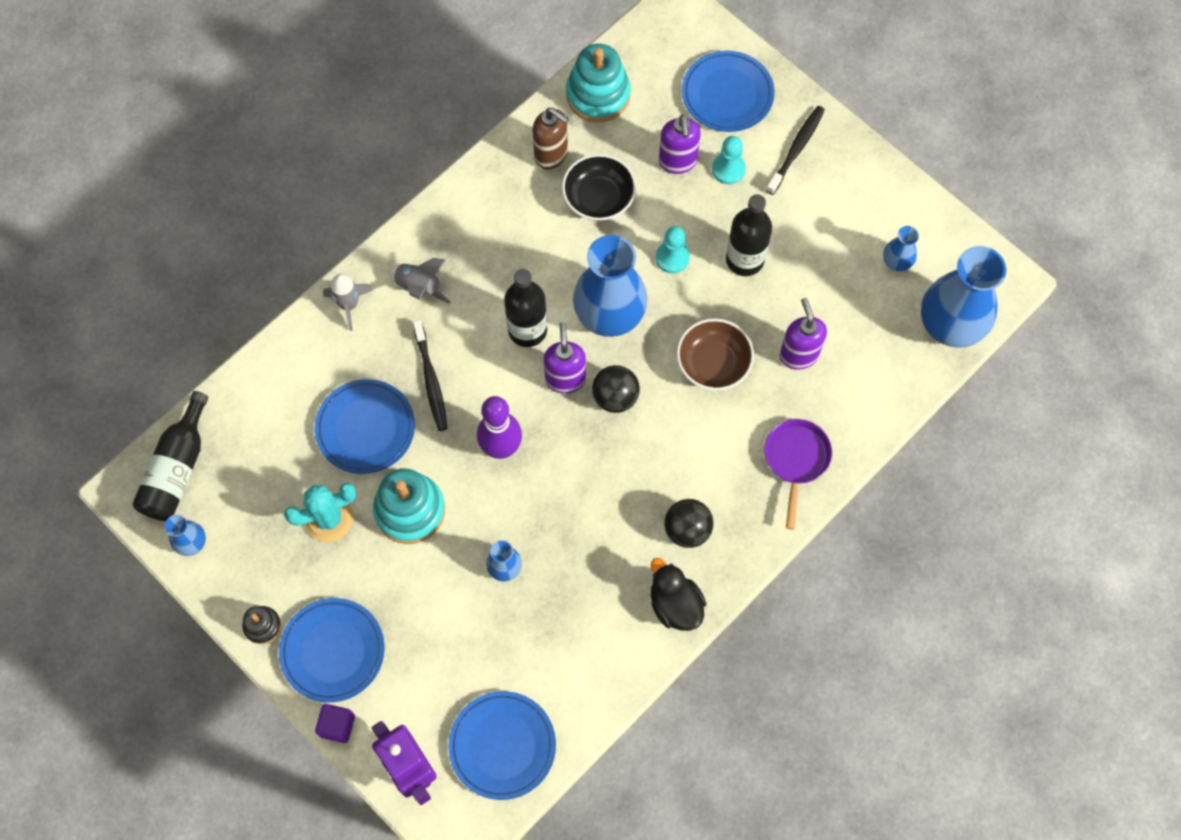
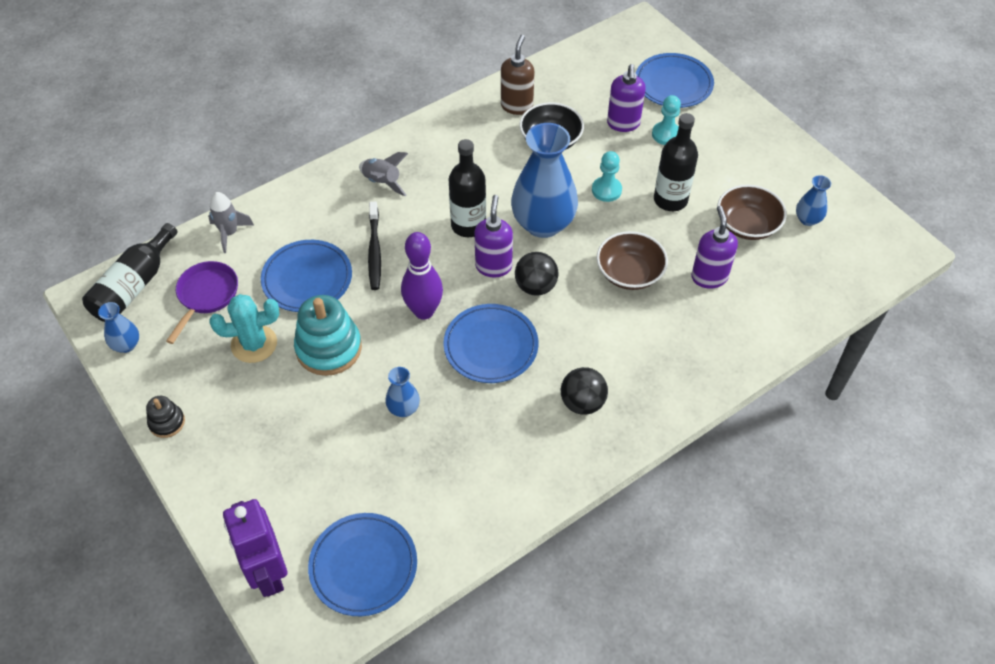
camera: 10 degrees right, 15 degrees down
(333, 651) = (224, 454): blue plate -> blue plate (491, 346)
(337, 725) = (209, 520): purple cube -> none
(349, 305) = (319, 187): grey rocket -> grey rocket (229, 233)
(551, 155) = (517, 106): brown soap dispenser -> brown soap dispenser turned 120 degrees counterclockwise
(598, 95) = (564, 71): turquoise stacking toy -> none
(675, 604) = (559, 465): black duck -> none
(796, 149) = (727, 128): black toothbrush -> none
(796, 460) = (695, 361): purple pan -> purple pan (206, 296)
(832, 280) = (747, 225): none -> brown bowl
(950, 325) = (853, 273): blue vase -> none

